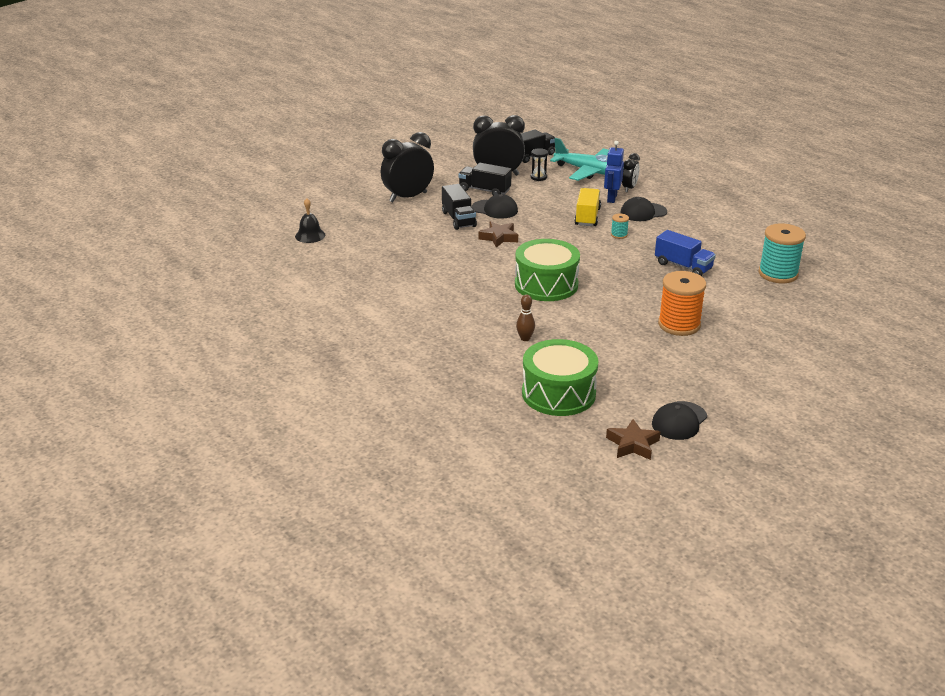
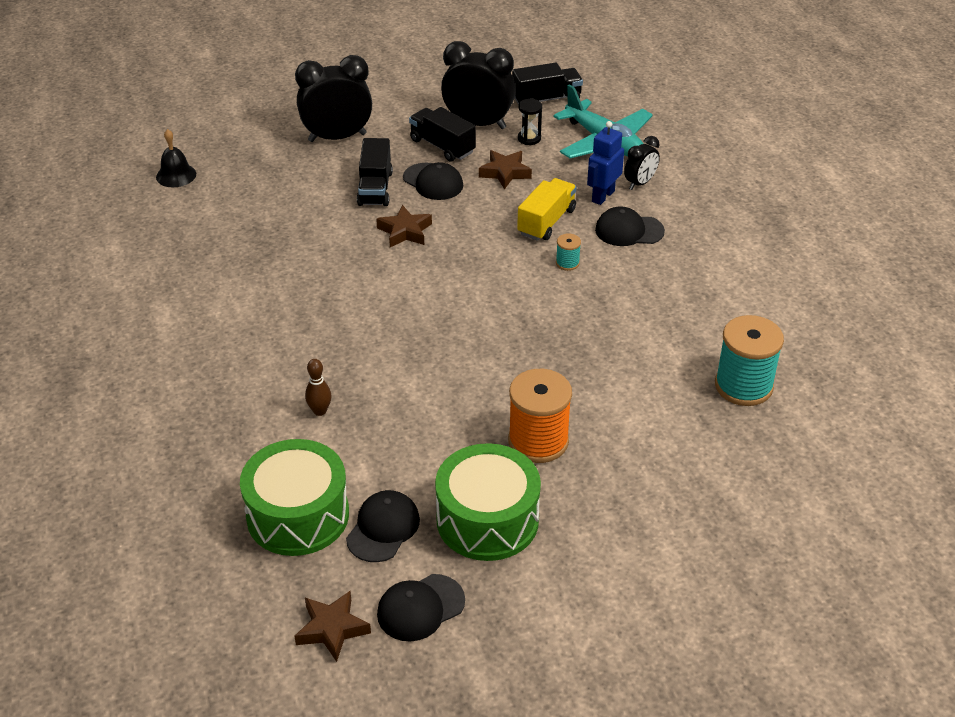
camera: 20 degrees right, 10 degrees up
(538, 197) = (505, 173): none -> brown star
(546, 285) = (410, 326): green drum -> green drum (487, 520)
(620, 388) = (383, 528): none -> black cap
(683, 266) = (617, 339): blue truck -> none

